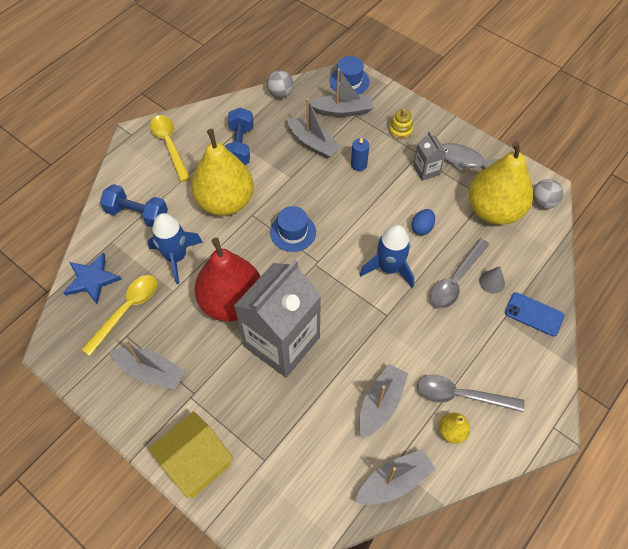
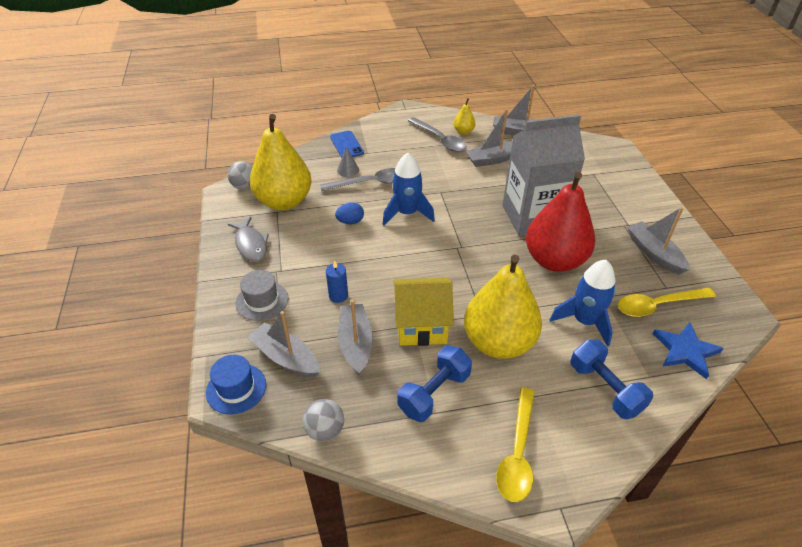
camera: 140 degrees left, 15 degrees down
(196, 462) = (642, 193): yellow house -> yellow house (421, 325)
(293, 232) = (457, 278): blue hat -> none
(400, 130) = (262, 301): yellow stacking toy -> grey hat
(426, 170) = (289, 255): grey carton -> none

